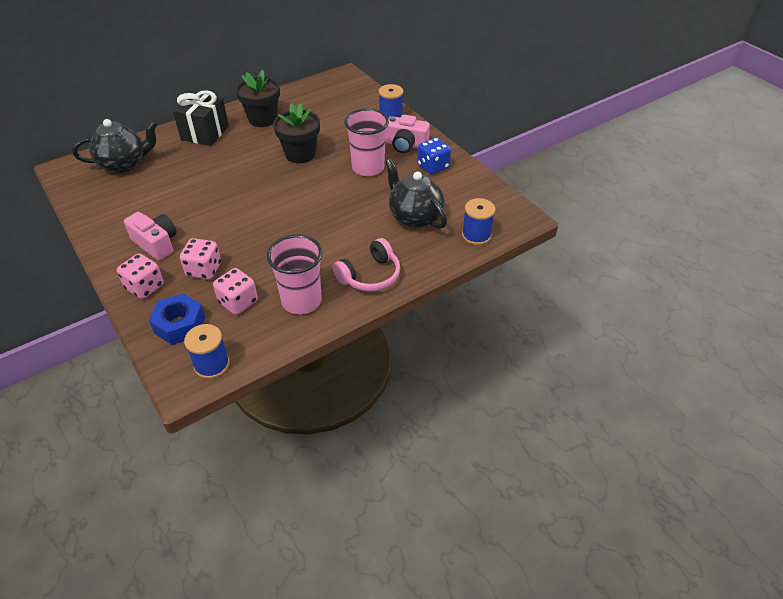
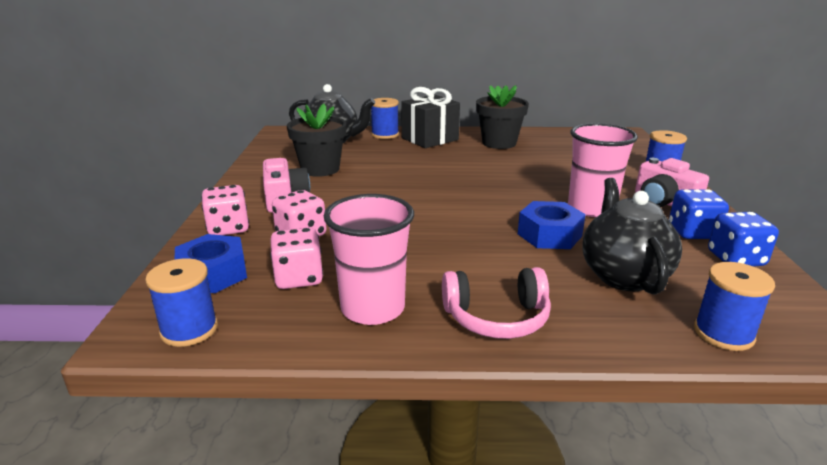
camera: 35 degrees right, 20 degrees down
(162, 140) = (385, 134): none -> blue spool
(300, 154) = (514, 176): black flower pot -> black flower pot (320, 169)
(358, 202) = (549, 235): none -> blue nut
(462, 180) = (735, 259): none -> blue dice

